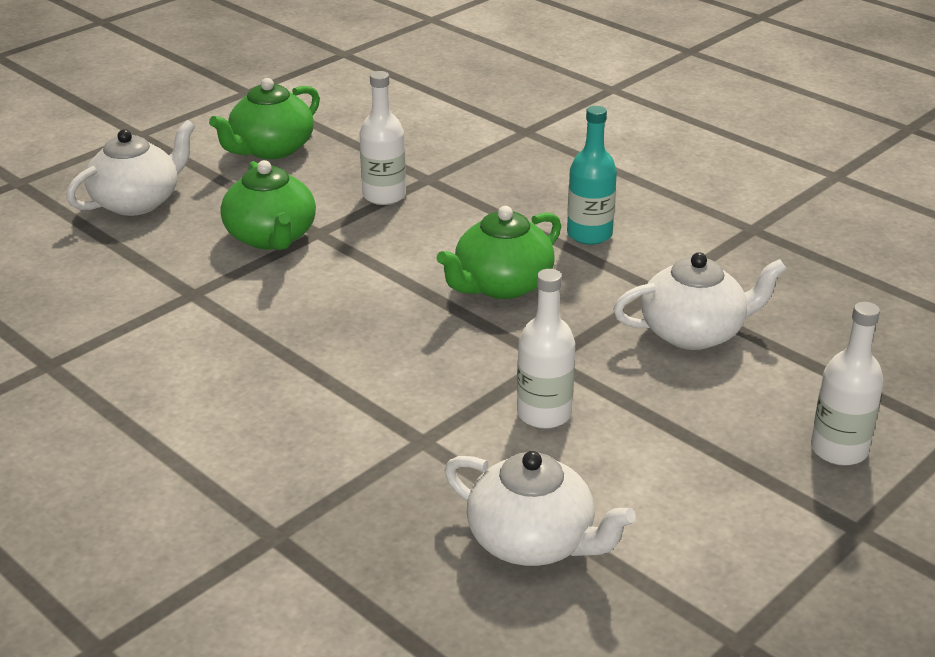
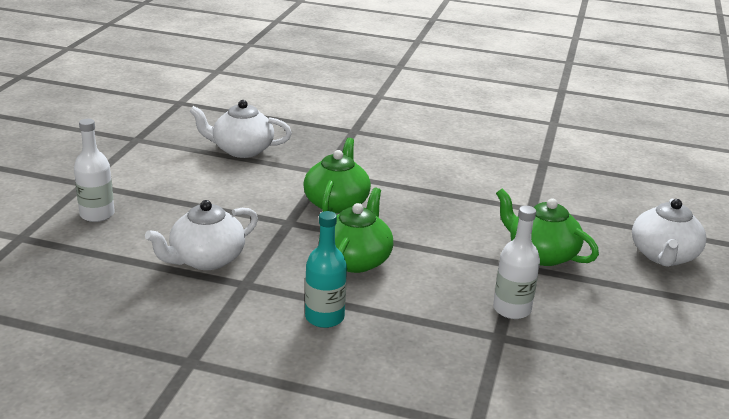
camera: 150 degrees right, 5 degrees down
(271, 149) = (656, 330): green teapot -> green teapot (336, 203)
(544, 414) = (272, 196): white bottle -> none

